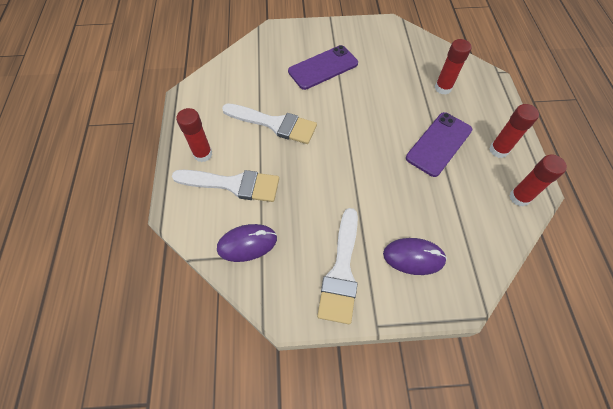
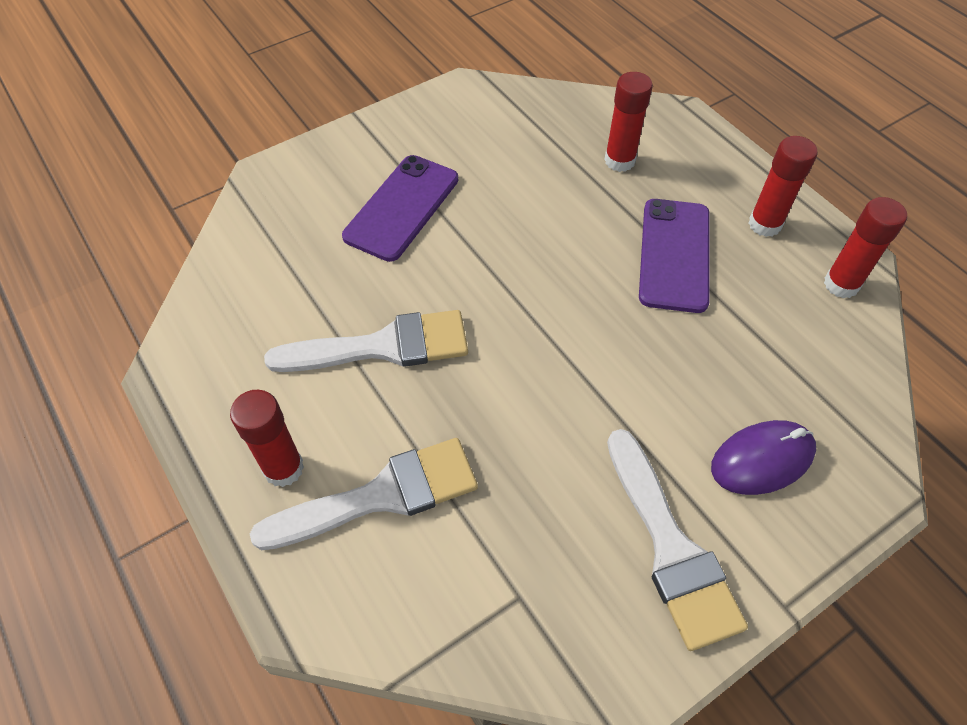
camera: 30 degrees left, 5 degrees down
(247, 244) = (481, 591): purple mouse -> none

